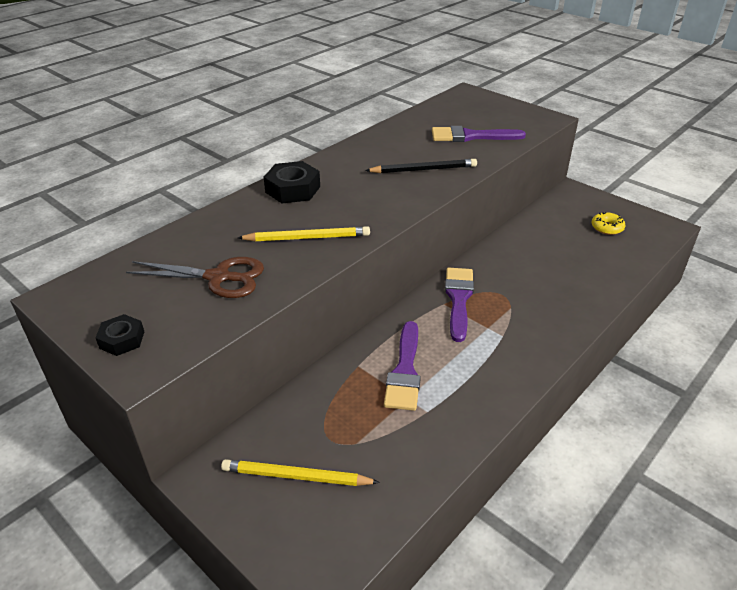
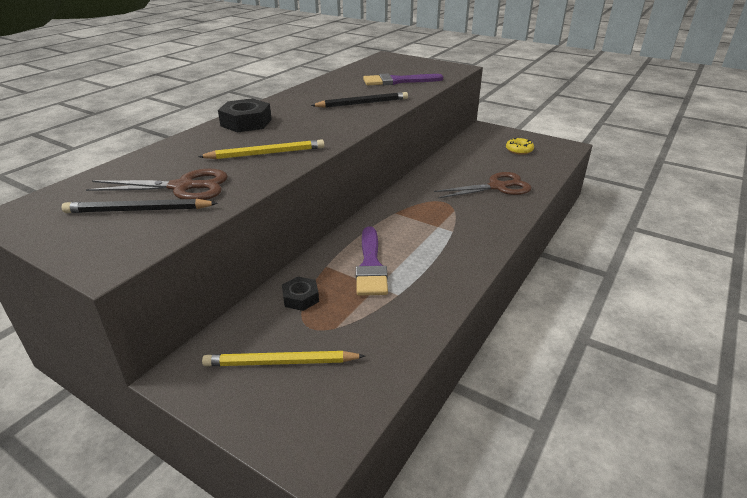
camera: 10 degrees left, 5 degrees down
(122, 340) = (85, 242): black nut -> black nut (300, 298)
(173, 304) = (139, 210): none -> black pencil
(458, 299) = (407, 208): purple brush -> none
(568, 280) = (497, 187): none -> brown scissors

